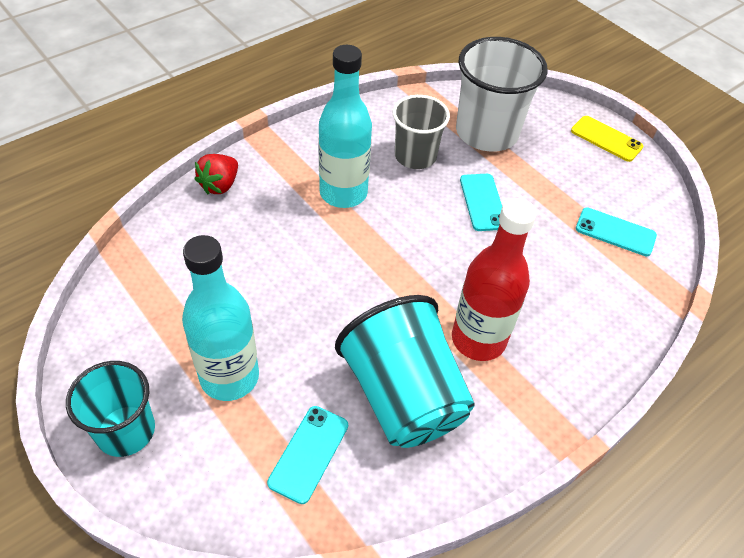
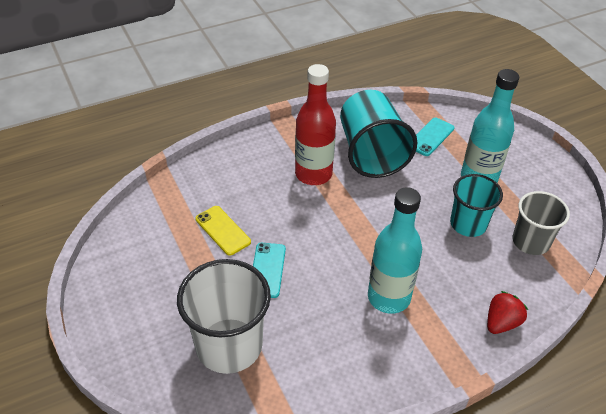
camera: 165 degrees left, 5 degrees down
(126, 431) = (537, 162): turquoise cup -> turquoise cup (468, 224)
(415, 156) = (312, 327): grey cup -> grey cup (530, 241)
(606, 139) = (111, 319): yellow phone -> yellow phone (223, 230)
(615, 232) = (170, 228): turquoise phone -> none

